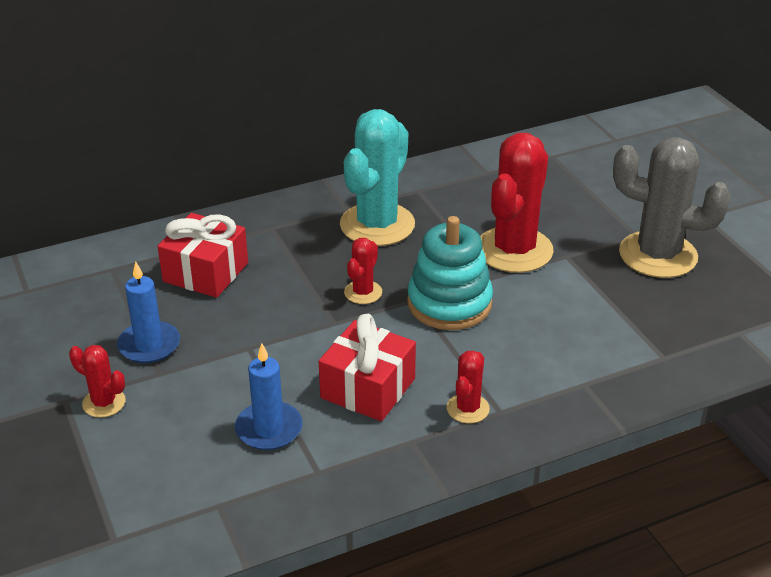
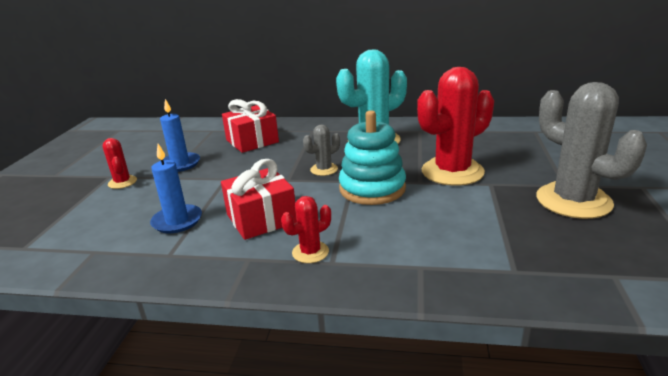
camera: 35 degrees right, 10 degrees down
(363, 292) = (324, 169): red cactus -> grey cactus

